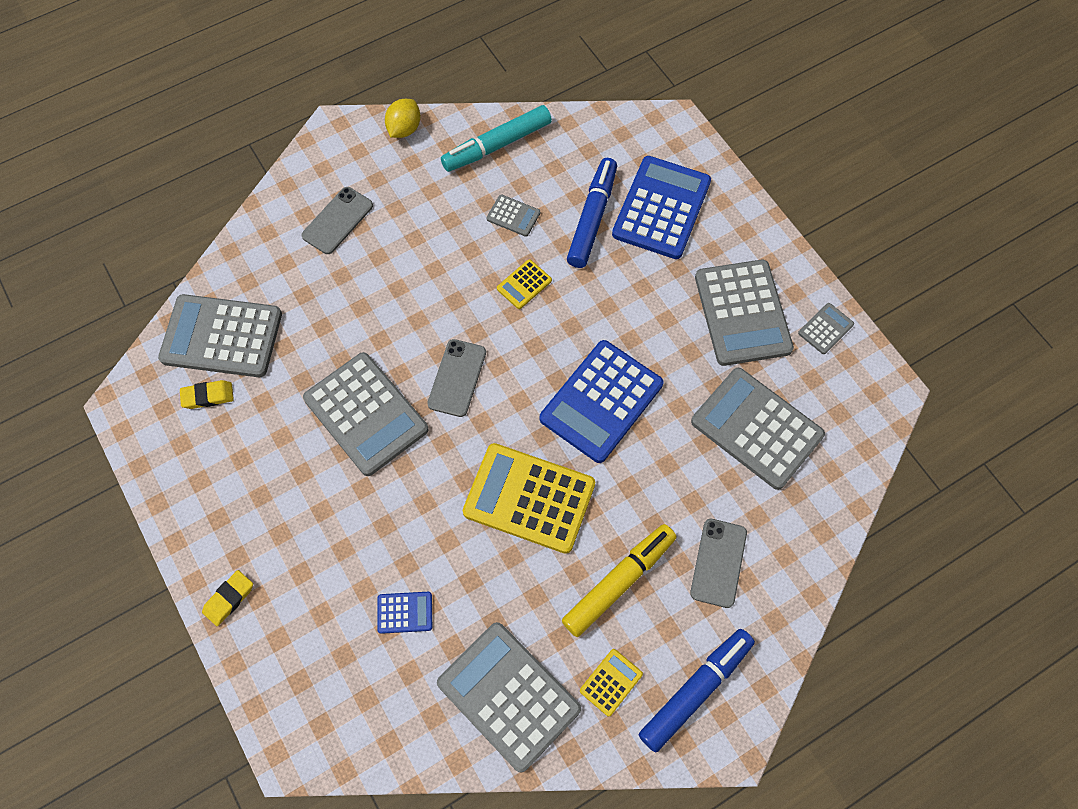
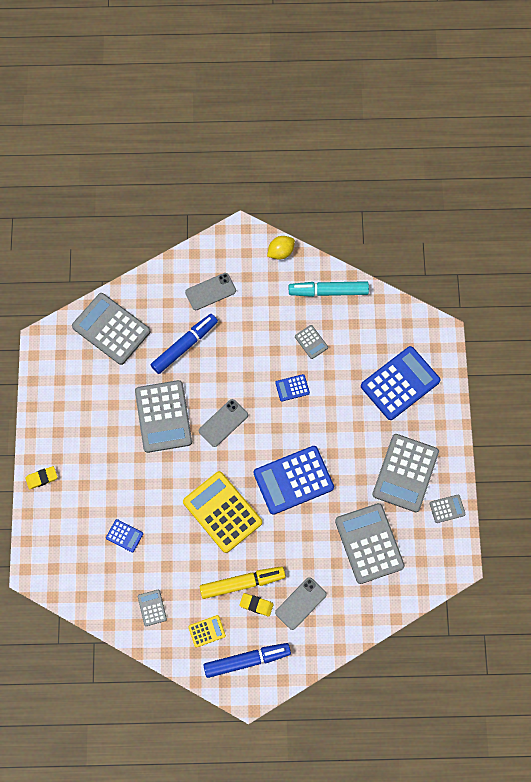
camera: 30 degrees right, 5 degrees up
(208, 396) = (86, 360): yellow eraser -> yellow eraser (256, 605)
(508, 696) = (152, 608): grey calculator -> grey calculator, size x0.45
(524, 284) = (292, 388): yellow calculator -> blue calculator
(592, 218) = (355, 368): blue marker -> blue marker (184, 346)

